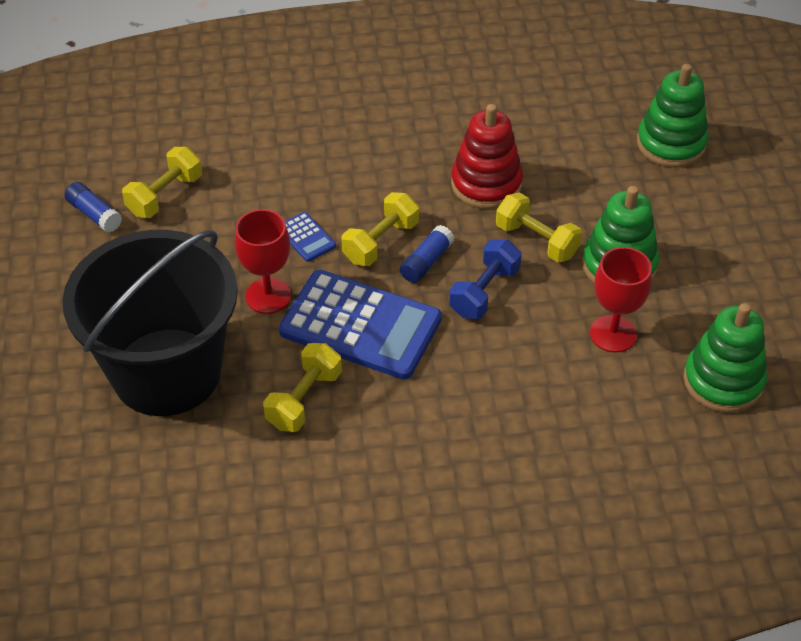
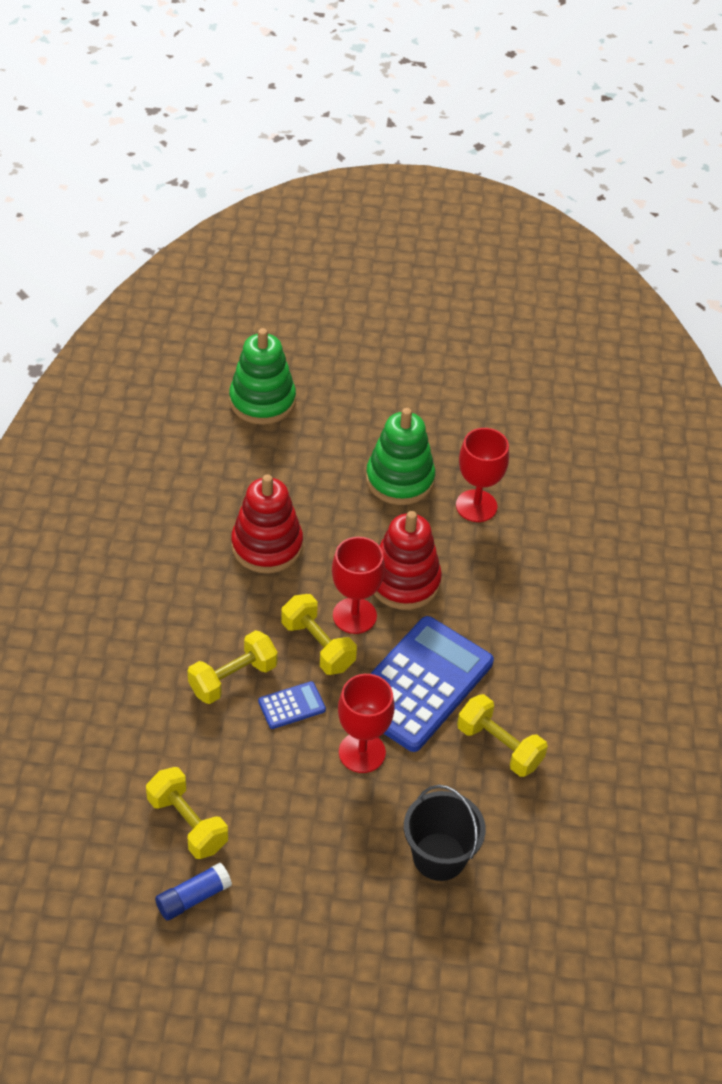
camera: 80 degrees left, 0 degrees up
(166, 372) = (439, 856): black bucket -> black bucket, size x0.48
(426, 262) = (354, 616): blue glue stick -> red goblet
(484, 292) = (404, 582): blue dumbbell -> red stacking toy
(537, 240) = (352, 528): yellow dumbbell -> yellow dumbbell (233, 678)
(723, 381) = (542, 452): green stacking toy -> none

